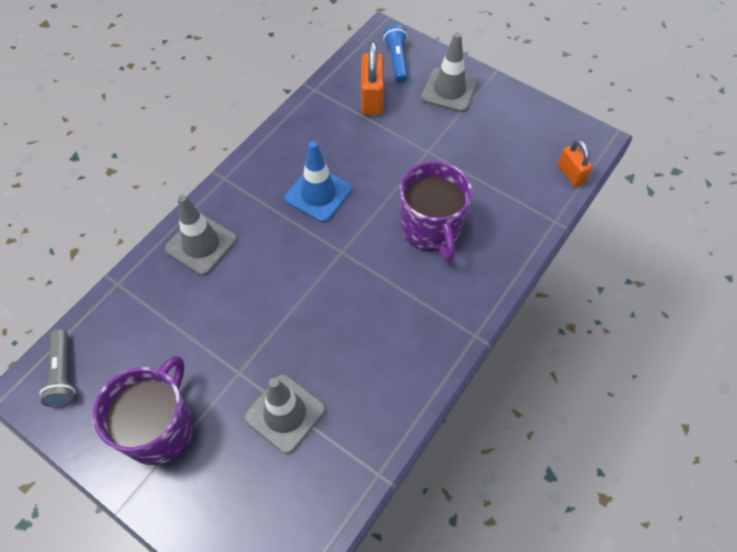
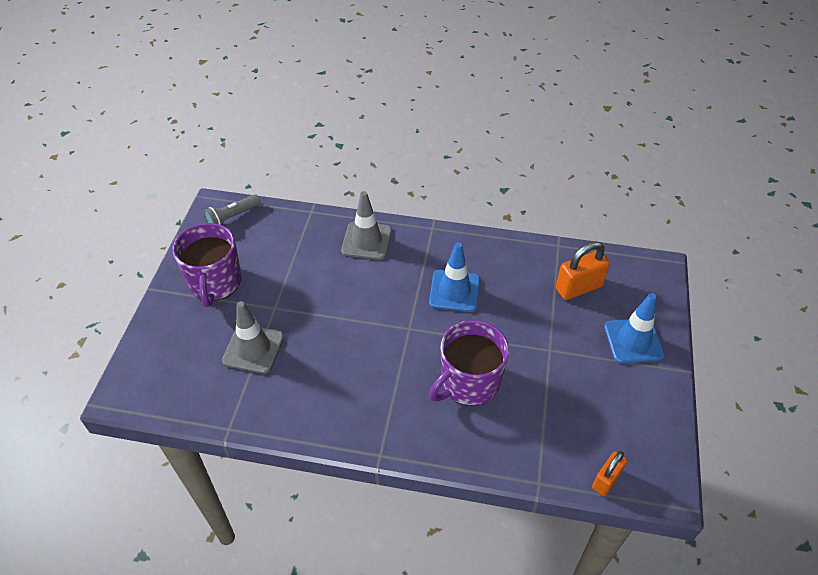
camera: 65 degrees right, 10 degrees down
(159, 427) = (215, 282): purple mug -> purple mug turned 90 degrees clockwise
(397, 60) = (636, 288): blue flashlight -> none
(449, 90) = (633, 341): grey traffic cone -> blue traffic cone

